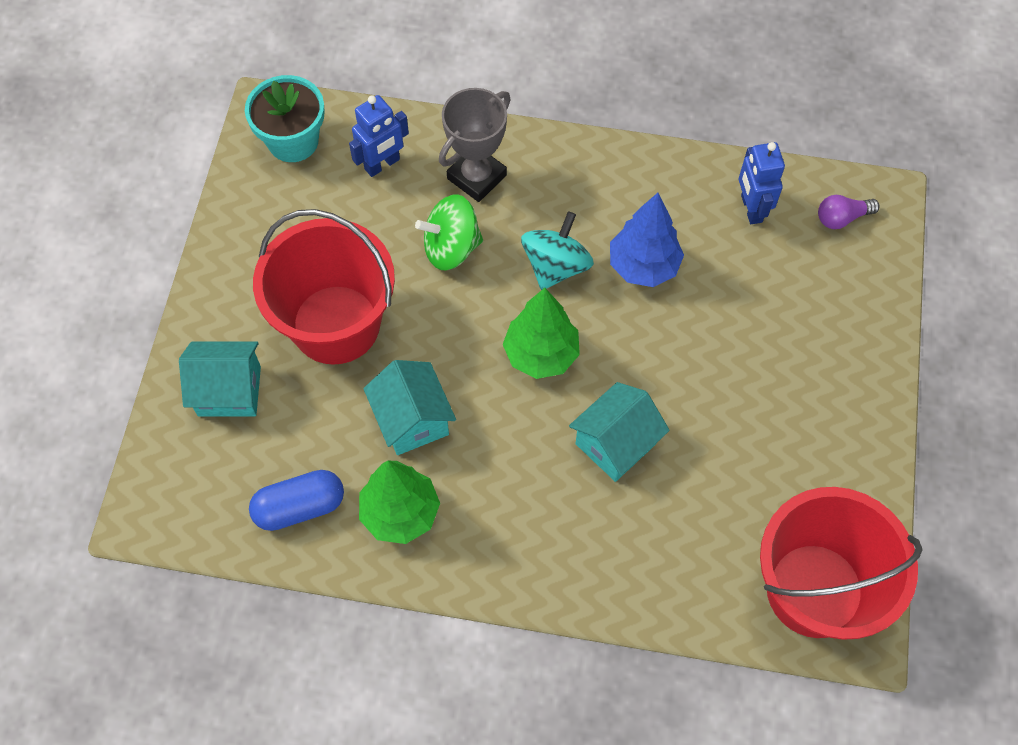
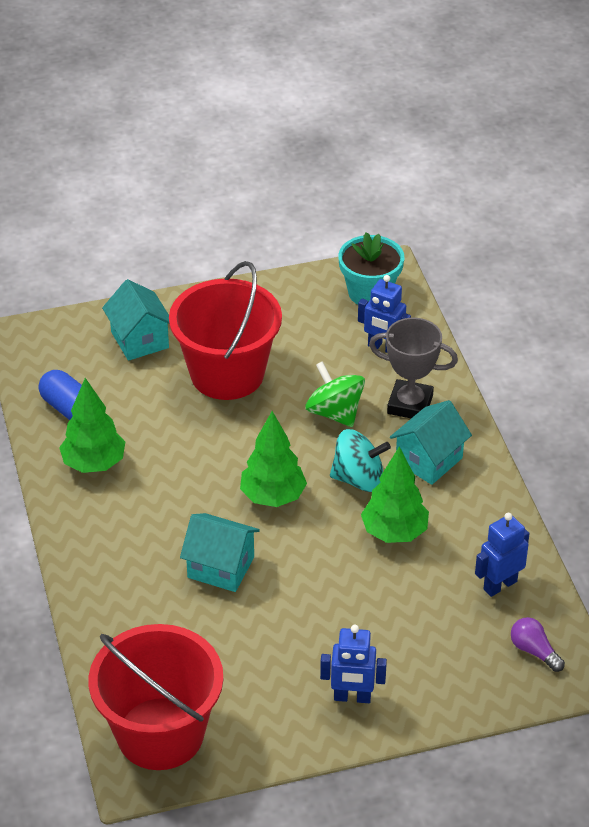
camera: 65 degrees right, 20 degrees down
(412, 420) = (172, 443): turquoise house -> turquoise house (429, 460)
(643, 266) = (394, 532): blue tree -> green tree
(836, 393) = (352, 697): none -> blue robot

